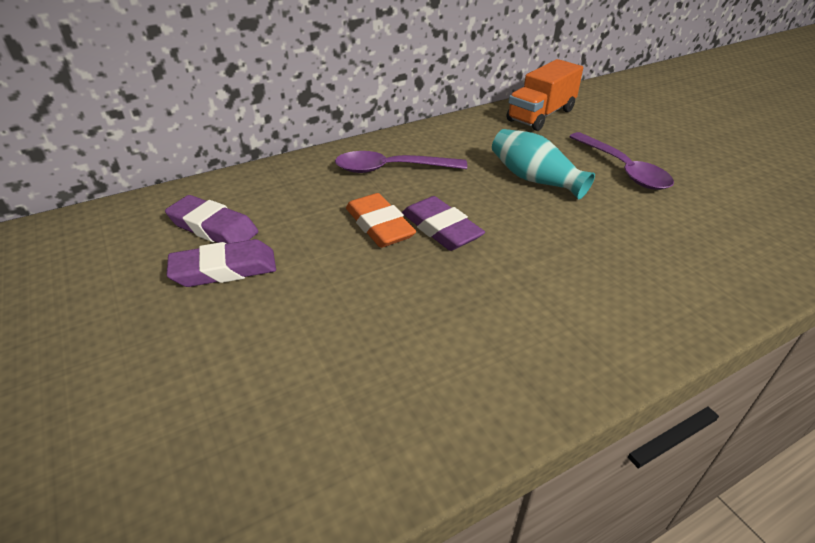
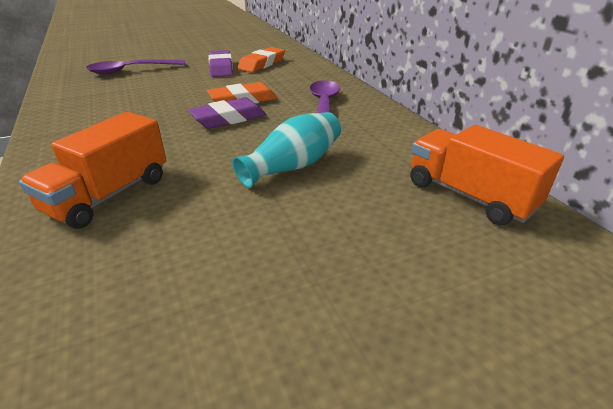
camera: 95 degrees right, 5 degrees down
(213, 228) = (262, 64): purple eraser -> orange eraser
(622, 169) = (306, 234): purple spoon -> purple spoon (131, 70)
(639, 273) = (109, 195): none -> orange truck

